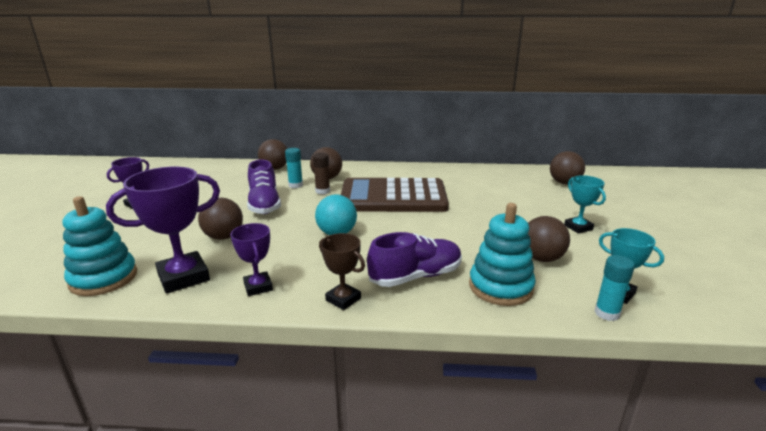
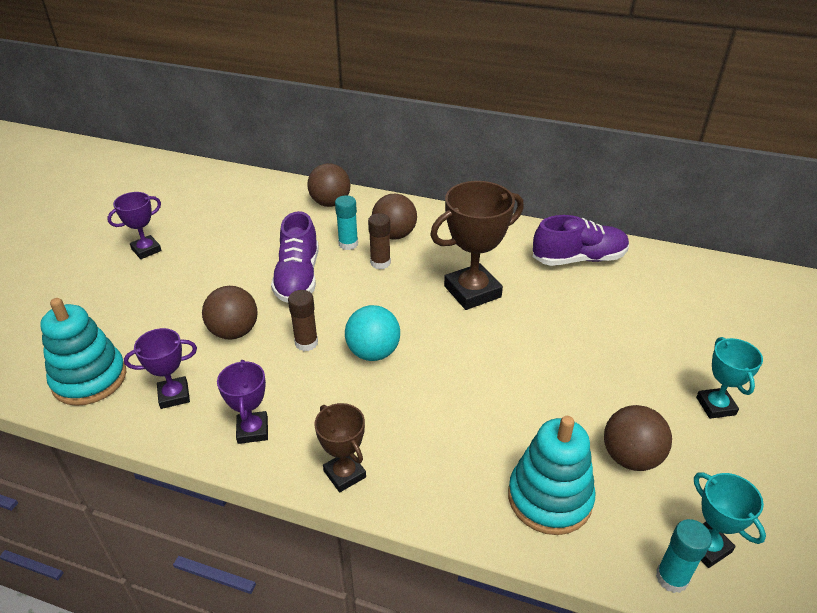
camera: 15 degrees right, 15 degrees up
(183, 277) = (174, 395): purple trophy -> purple trophy, size x0.57
(284, 235) = (306, 343): none -> brown glue stick
(393, 197) = (472, 291): brown calculator -> brown trophy
(416, 276) = (447, 454): purple shoe -> purple shoe (579, 259)
(564, 183) = (743, 304): brown ball -> none

